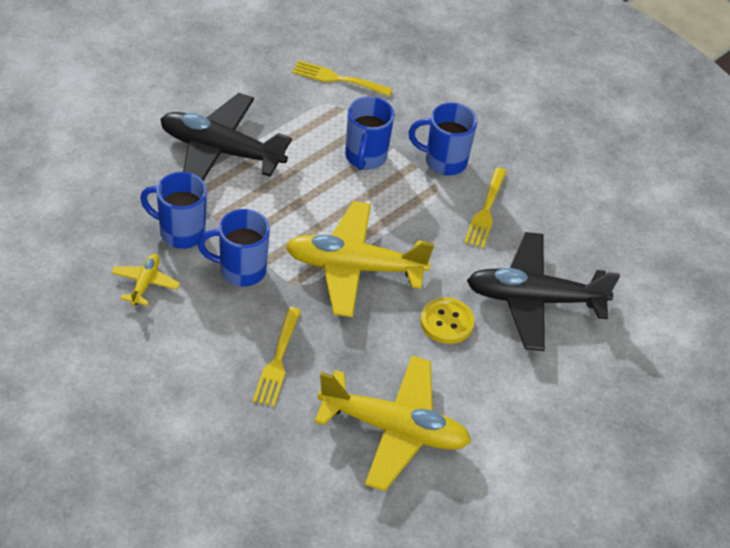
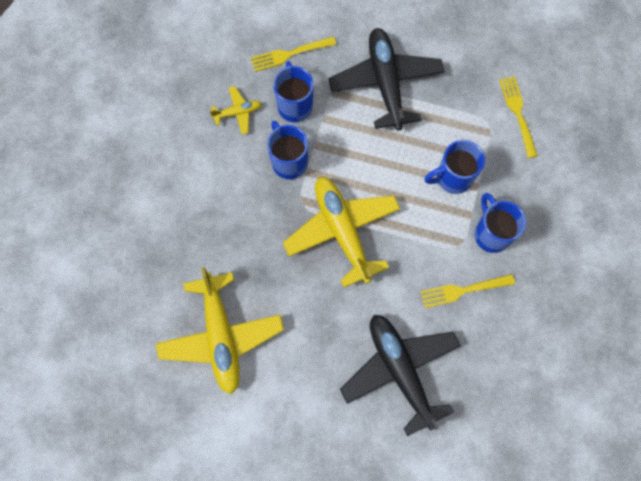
camera: 65 degrees right, 25 degrees up
(277, 360) = (229, 230): yellow fork -> yellow fork (289, 54)
(446, 322) = (336, 320): yellow button -> none

